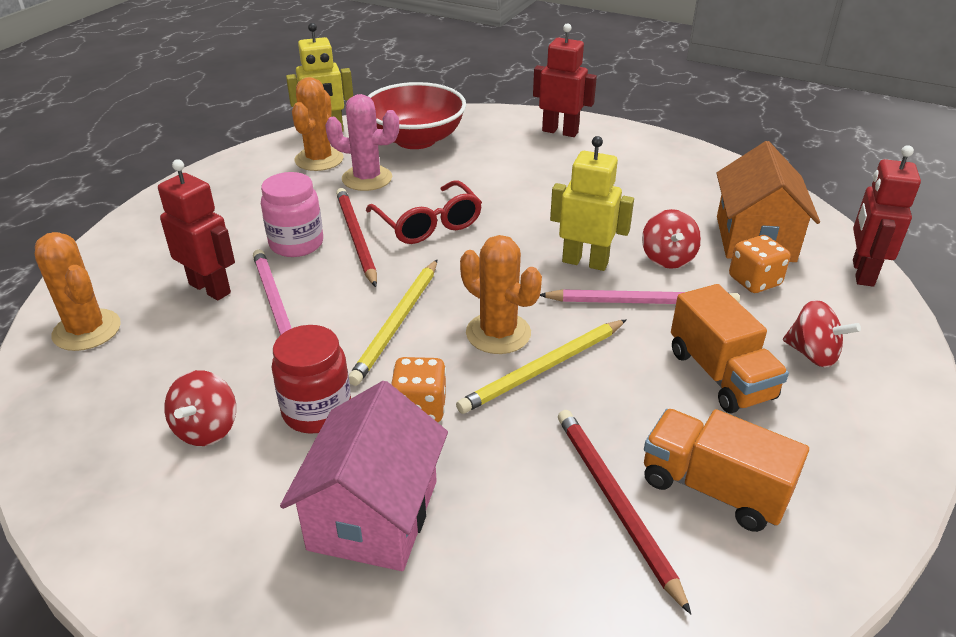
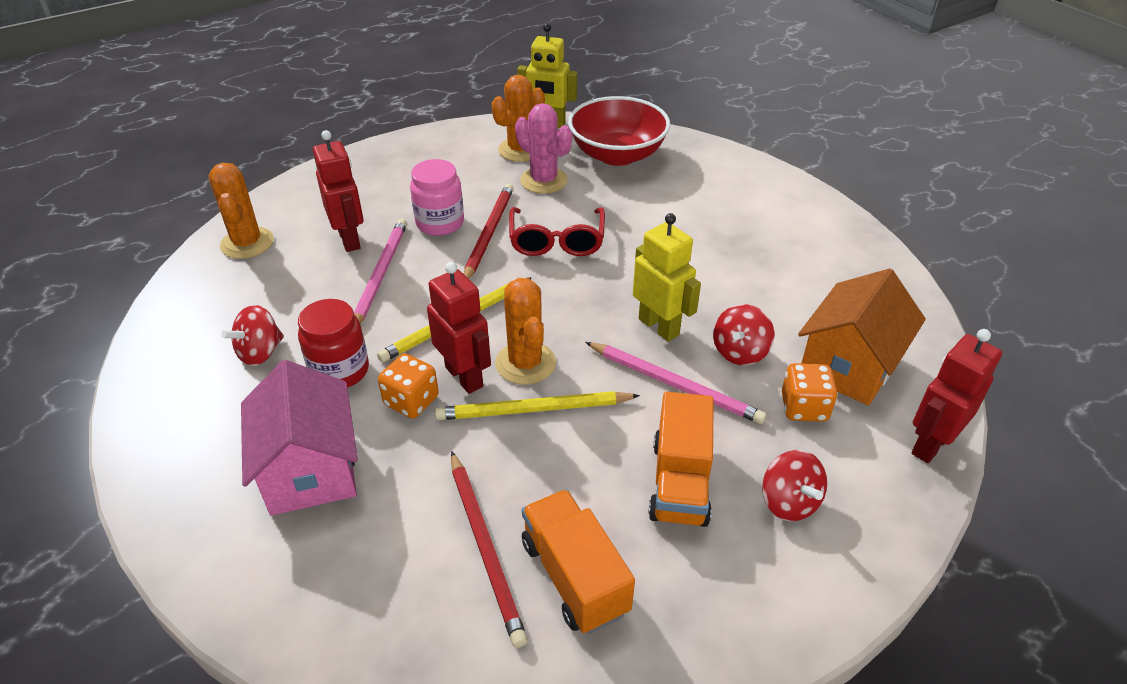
camera: 30 degrees right, 5 degrees up
(373, 514) = (310, 469): pink house -> pink house turned 60 degrees counterclockwise
(560, 131) = (758, 186): red robot -> red robot (464, 377)
(615, 503) = (485, 547): red pencil -> red pencil turned 150 degrees clockwise

